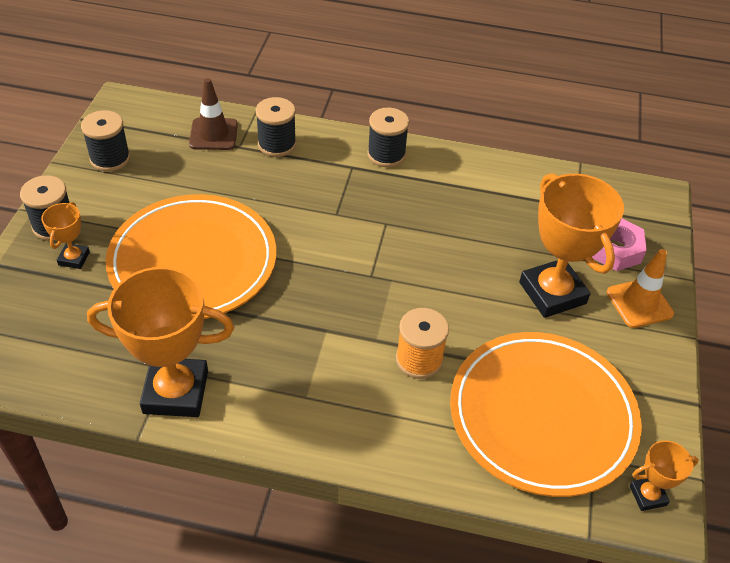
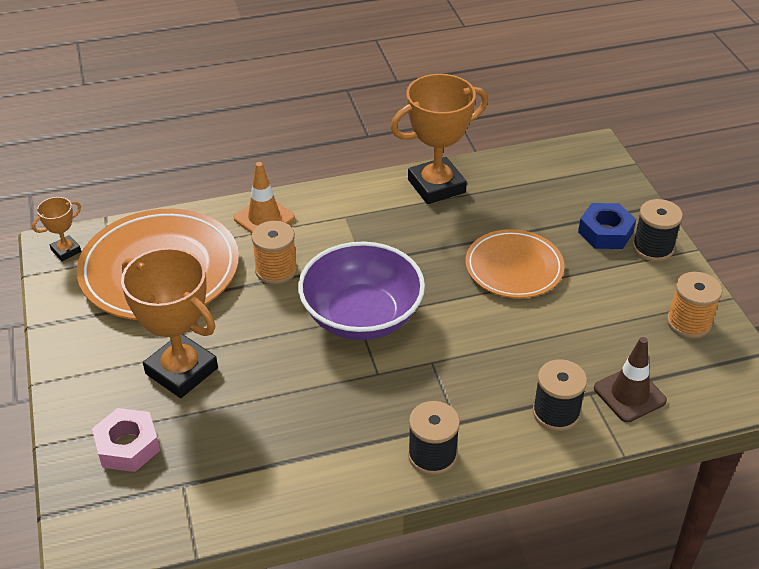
camera: 155 degrees right, 5 degrees down
(74, 258) = (605, 232): orange trophy -> blue nut
(110, 159) = (688, 323): black spool -> orange spool
(193, 261) = (514, 267): orange plate -> orange plate, size x0.62
(366, 275) = (362, 316): none -> purple bowl
(639, 303) = (91, 396): orange traffic cone -> orange traffic cone (264, 218)

